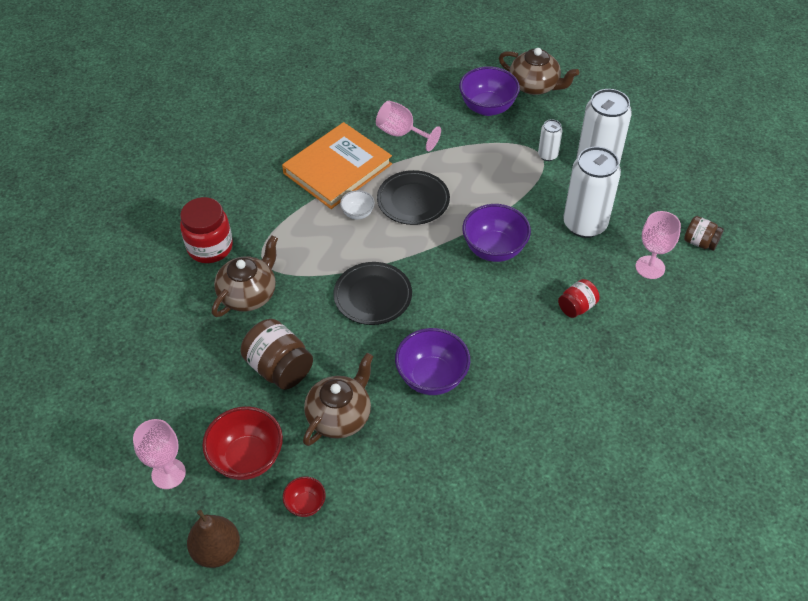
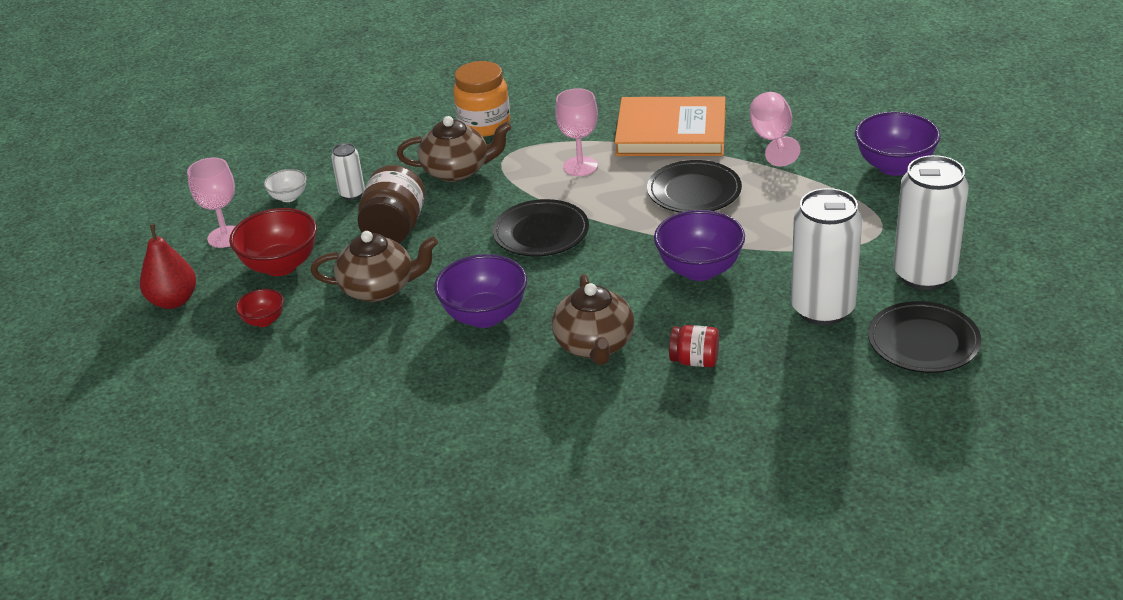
camera: 55 degrees right, 15 degrees down
(210, 247) = (484, 125): red jar -> orange jar
(217, 550) = (173, 301): brown pear -> red pear
(358, 213) = (631, 172): white bowl -> white bowl (288, 197)
(535, 86) = (979, 177): brown teapot -> brown teapot (595, 345)
(547, 155) = (887, 236): white can -> white can (352, 193)
(650, 267) = (826, 385): pink goblet -> pink goblet (580, 166)
(651, 206) = (923, 342): none -> black plate
(700, 242) = (922, 404): brown jar -> none

